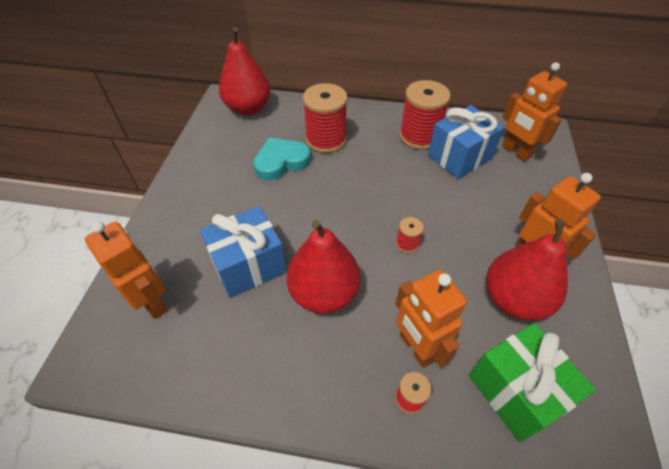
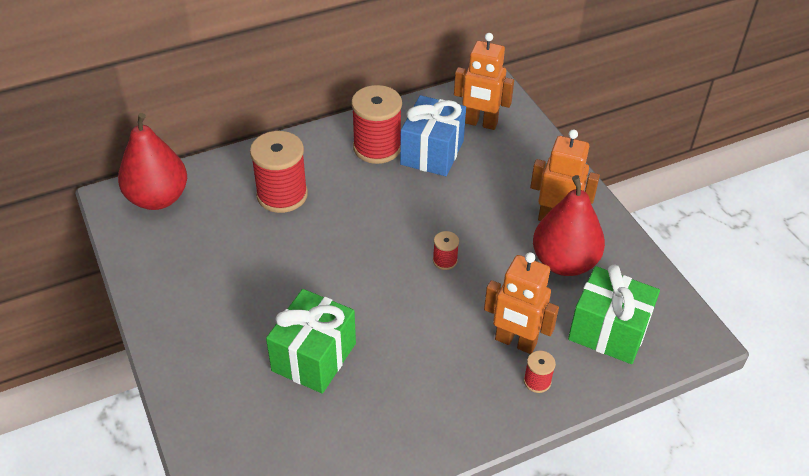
camera: 35 degrees left, 5 degrees down
(153, 302) = (250, 438): orange robot -> none
(249, 265) = (314, 357): blue gift -> green gift
(281, 162) = (254, 241): turquoise heart -> none
(324, 293) = (405, 342): red pear -> none

